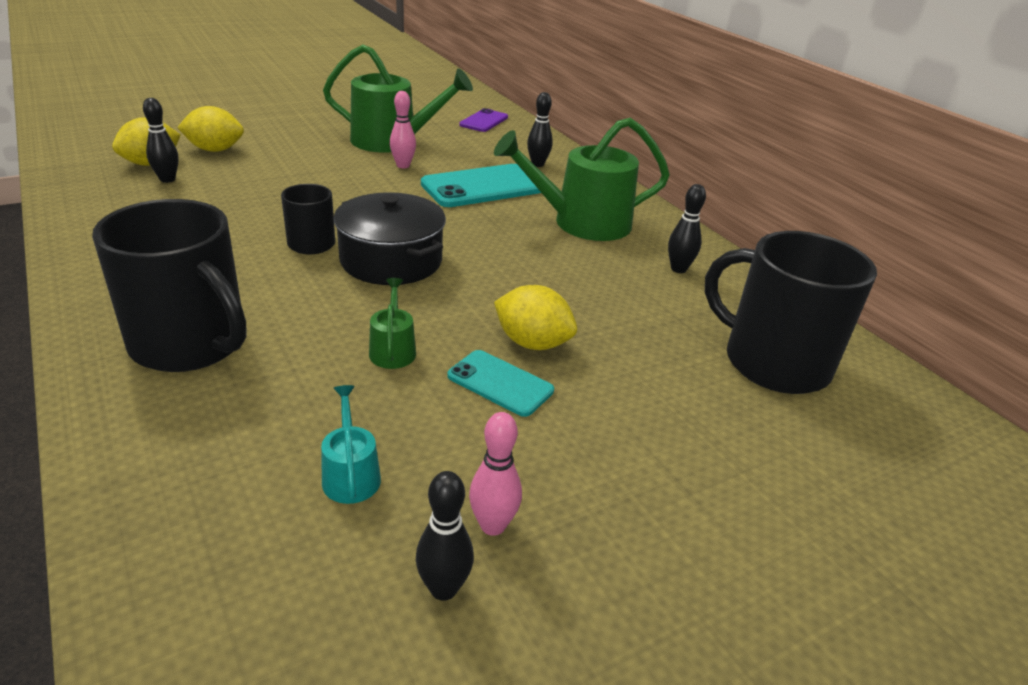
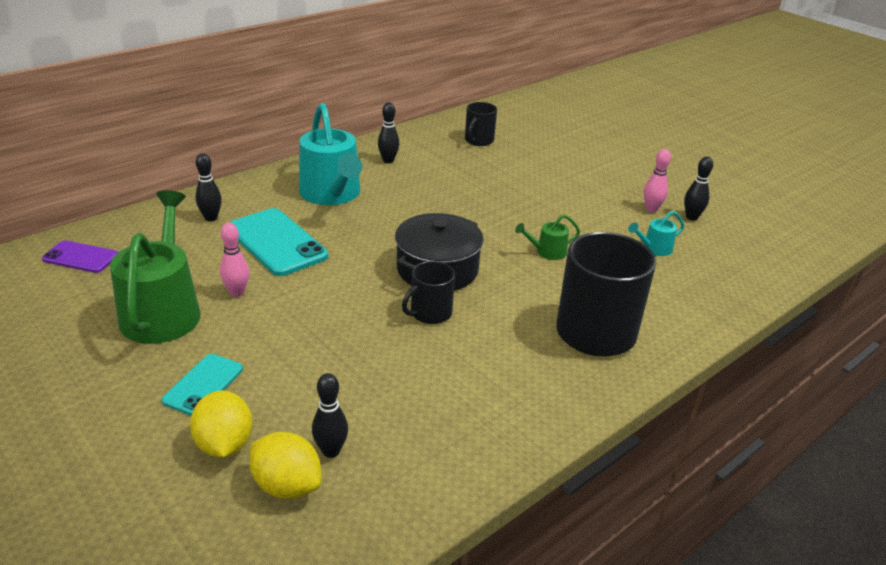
camera: 100 degrees left, 0 degrees up
(500, 383) = (553, 214): turquoise phone -> turquoise phone (203, 385)
(532, 343) = (508, 207): yellow lemon -> none
(582, 223) = (332, 194): green watering can -> turquoise watering can
(773, 362) = (478, 140): black mug -> black mug, size x0.52

